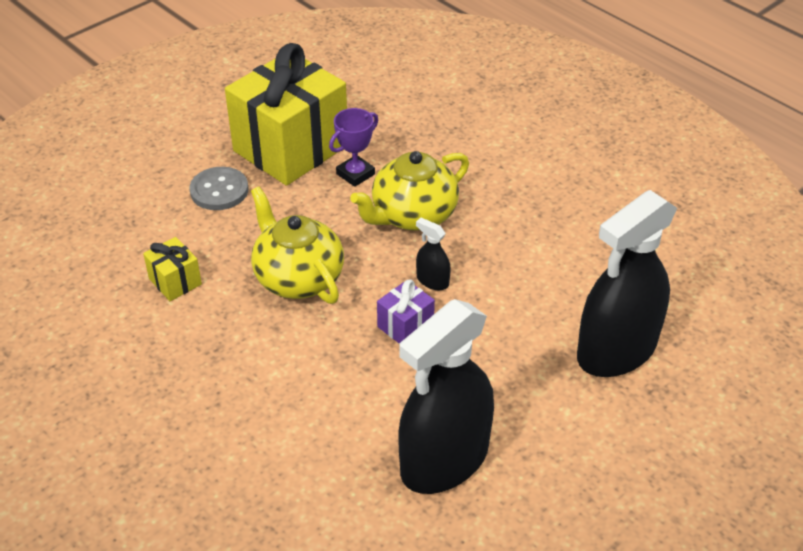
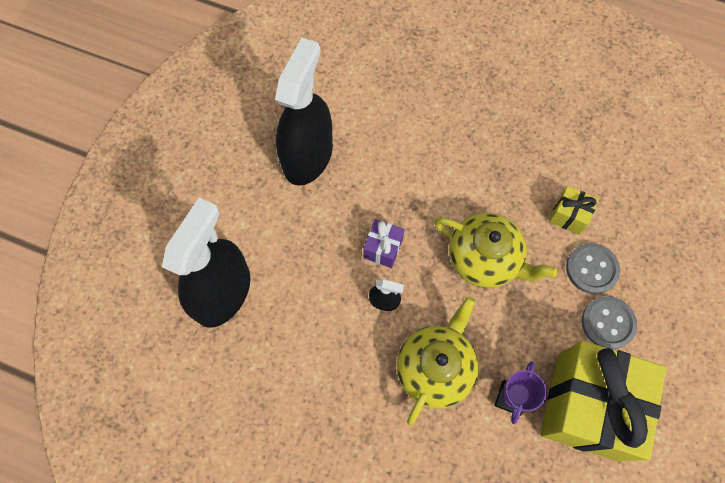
camera: 155 degrees right, 25 degrees up
(195, 232) = (591, 269): none -> grey button

